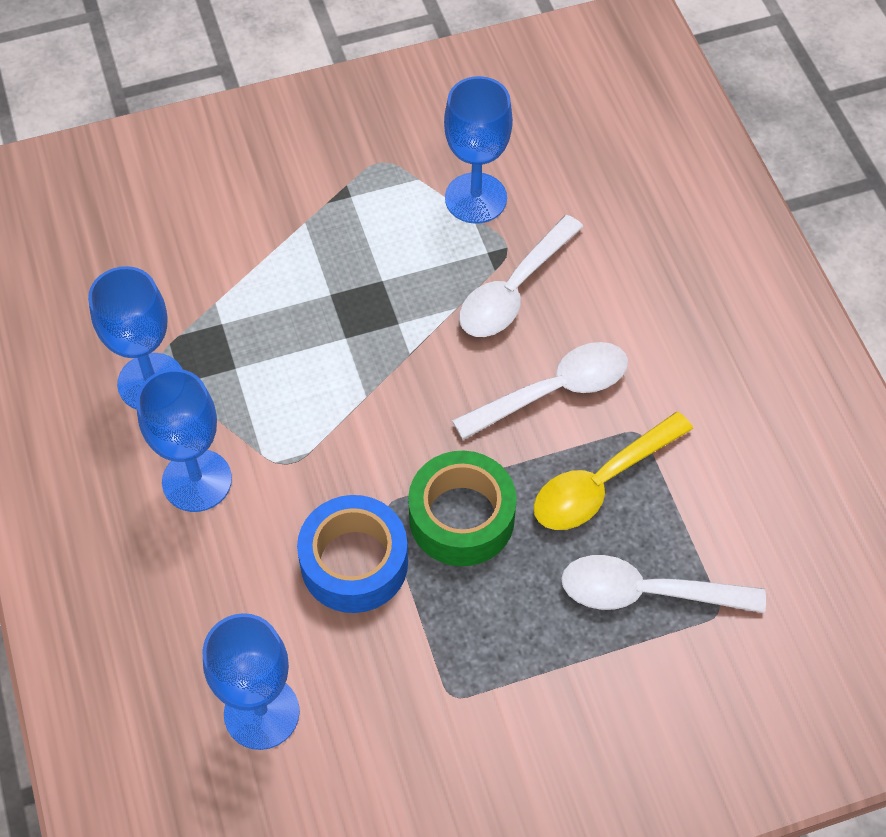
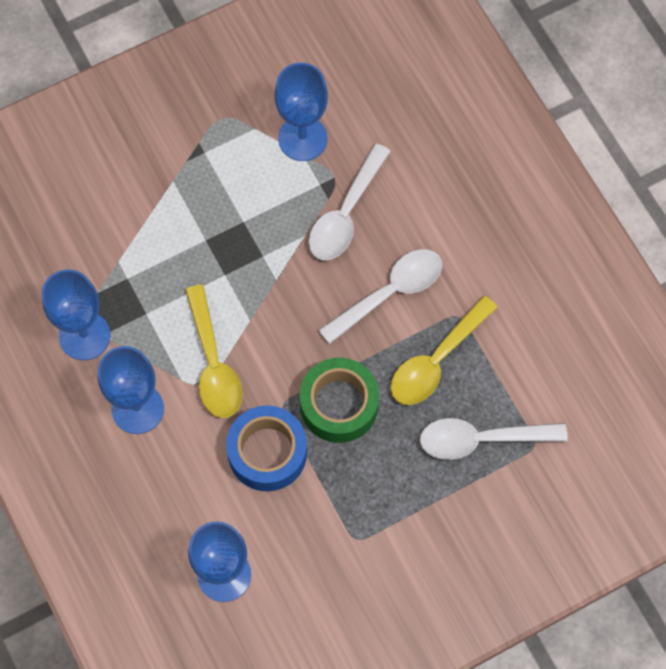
camera: 10 degrees left, 10 degrees up
(308, 440) = (213, 363): none -> yellow spoon

